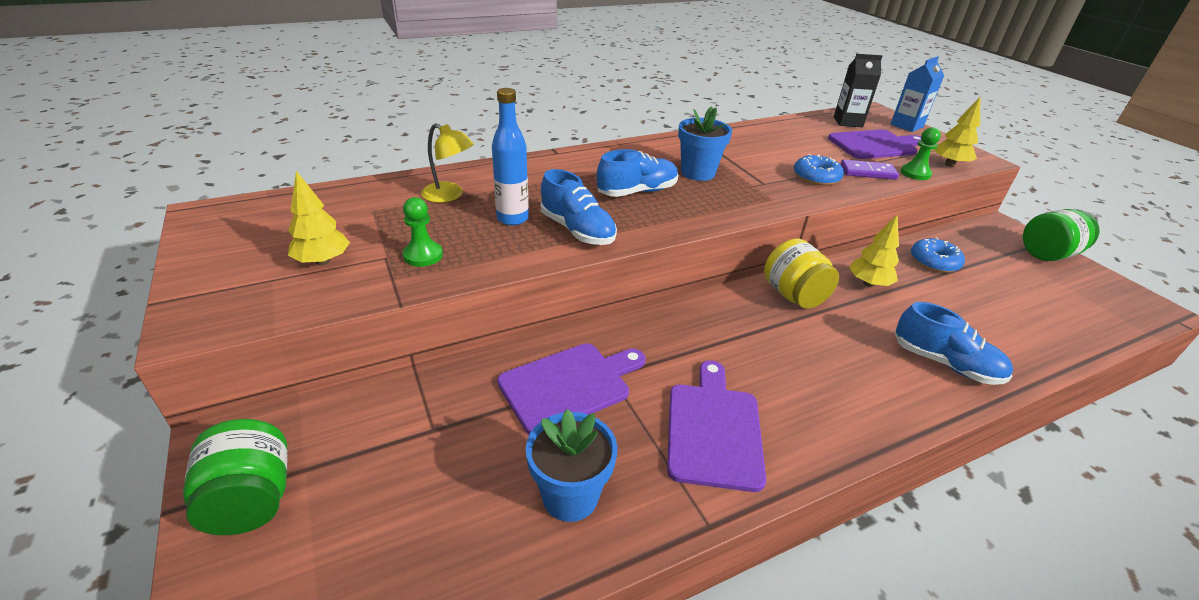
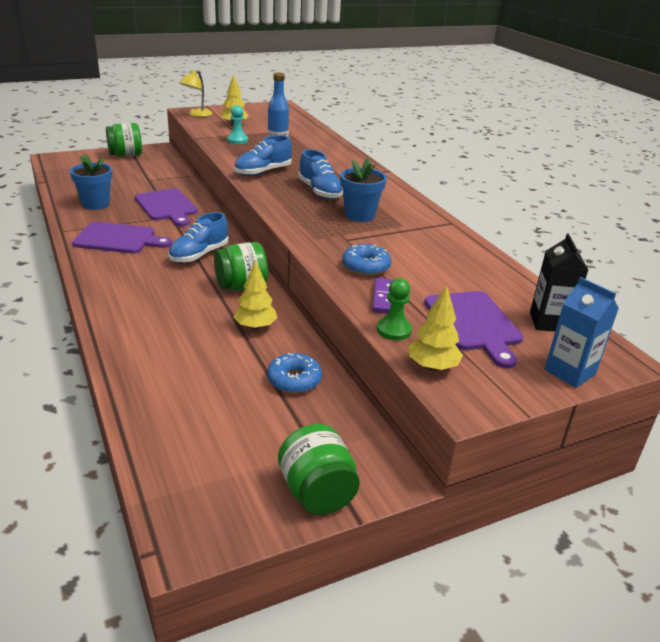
camera: 90 degrees right, 5 degrees down
(423, 255) = (237, 140): green pawn -> turquoise pawn
(449, 195) = (306, 144): yellow lamp -> yellow lamp (197, 114)
(793, 295) = (241, 286): yellow jar -> green jar
(945, 363) = (142, 335): blue shoe -> blue shoe (199, 255)

